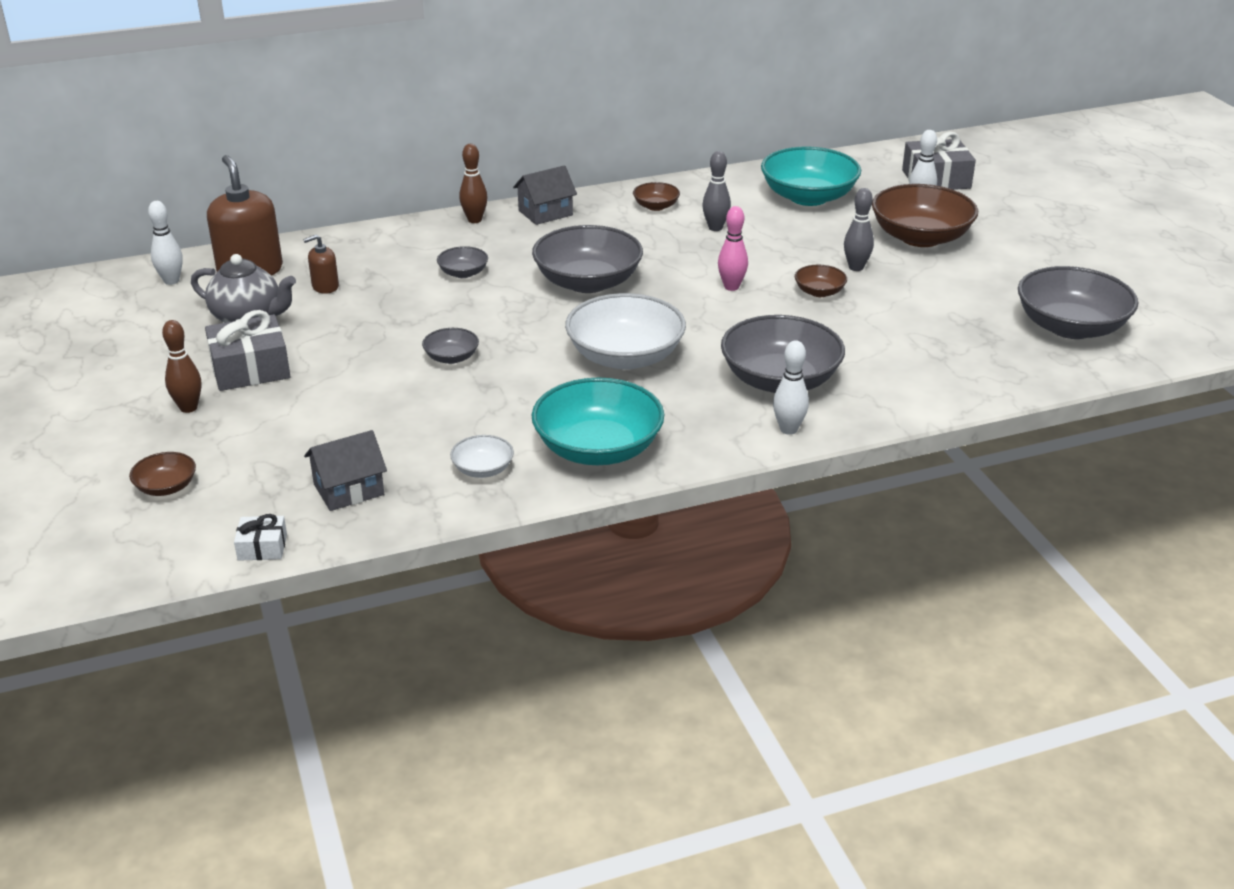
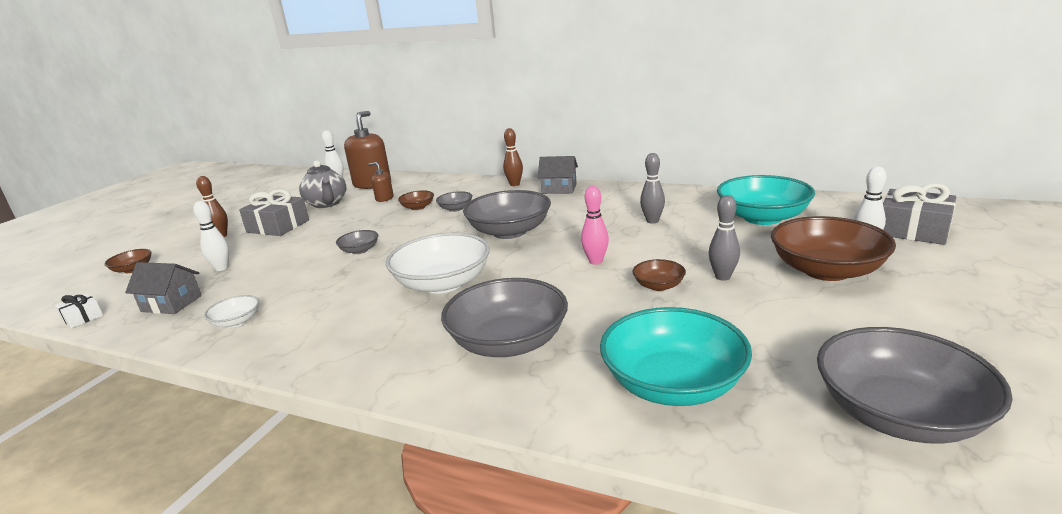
camera: 45 degrees right, 10 degrees down
(598, 449) = (309, 338): turquoise bowl -> turquoise bowl (673, 384)
(656, 206) = (634, 199): brown bowl -> brown bowl (418, 207)
(788, 429) = (441, 387): white bowling pin -> white bowling pin (221, 268)

